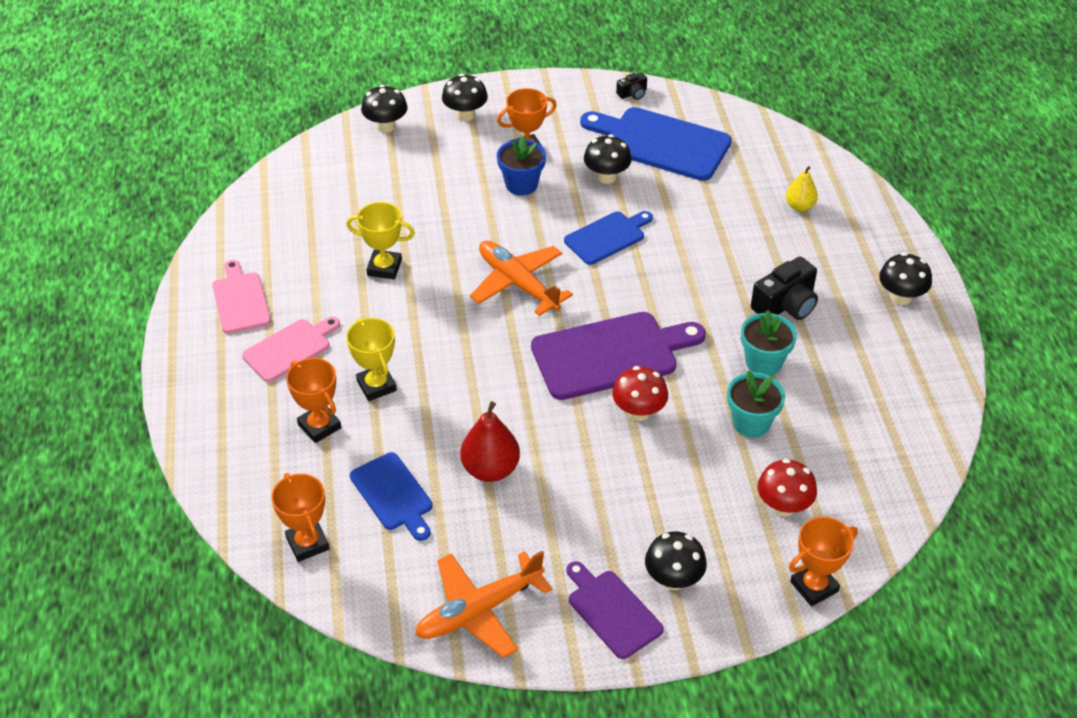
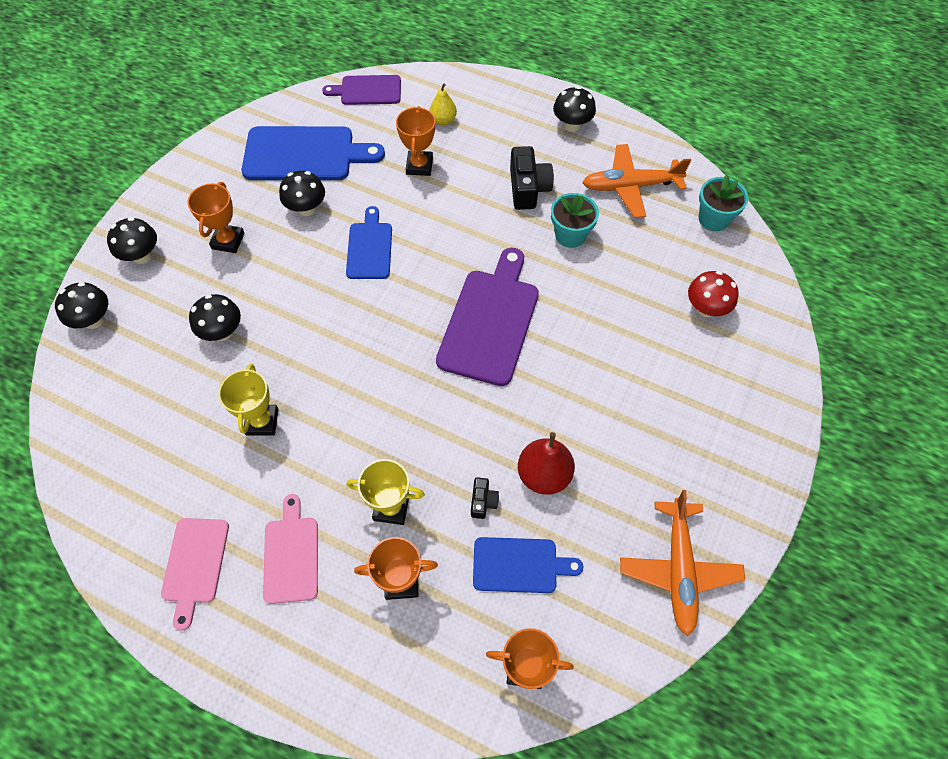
camera: 55 degrees left, 15 degrees up
(240, 300) = (195, 564): pink cutting board -> pink cutting board turned 105 degrees counterclockwise
(384, 268) = (262, 422): yellow trophy -> yellow trophy turned 45 degrees counterclockwise
(518, 284) = (366, 336): orange plane -> orange plane (631, 186)
(521, 184) = (260, 267): blue flower pot -> none
(612, 611) = (733, 475): purple cutting board -> purple cutting board (367, 90)
(632, 93) = (235, 137): black camera -> black camera (483, 501)
(638, 412) = (559, 339): red mushroom -> none
(661, 143) = (304, 154): blue cutting board -> blue cutting board turned 150 degrees counterclockwise
(673, 579) = (728, 416): black mushroom -> black mushroom (222, 332)
(751, 423) = (619, 278): turquoise flower pot -> turquoise flower pot (713, 219)
(814, 586) = (784, 336): orange trophy -> orange trophy (419, 166)

